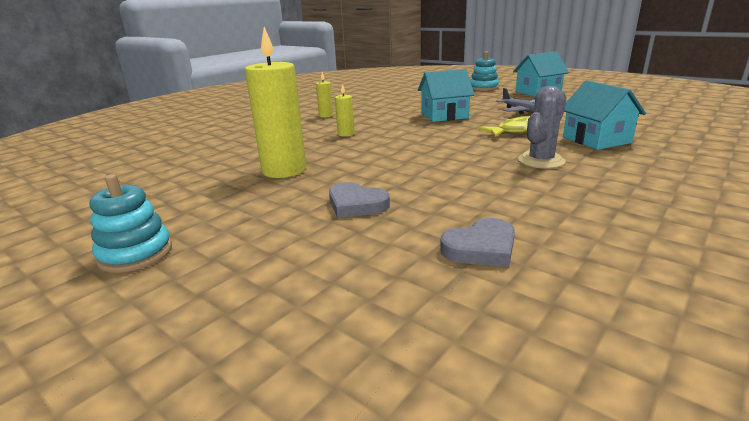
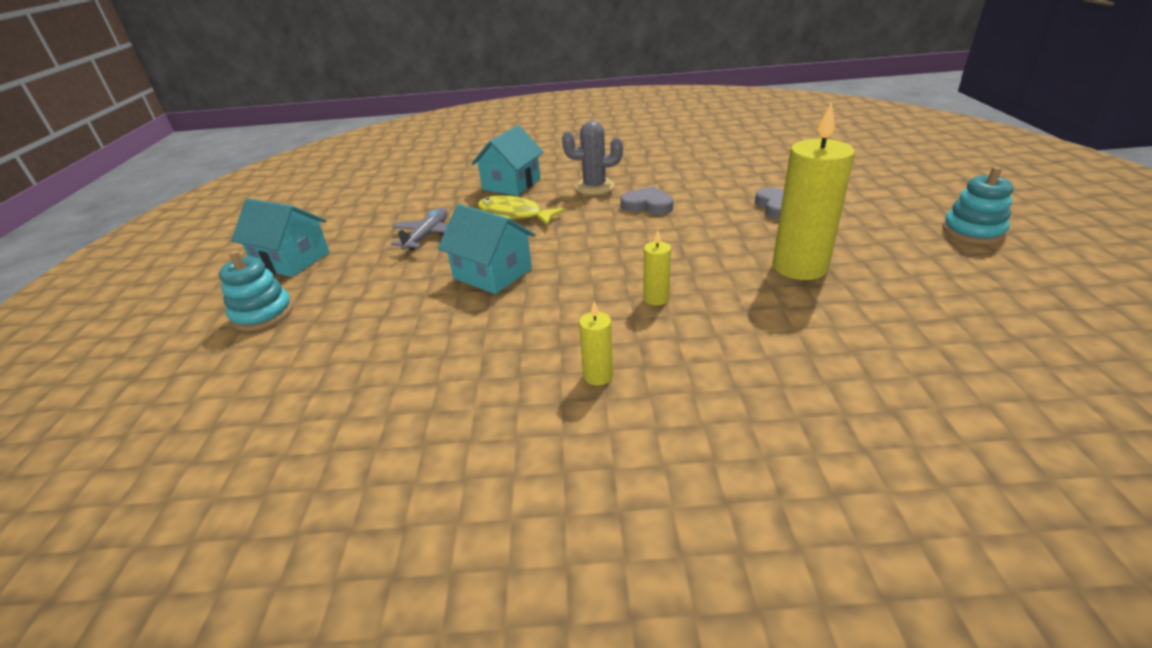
camera: 130 degrees left, 10 degrees up
(481, 248) = (750, 165): grey heart -> grey heart (647, 205)

